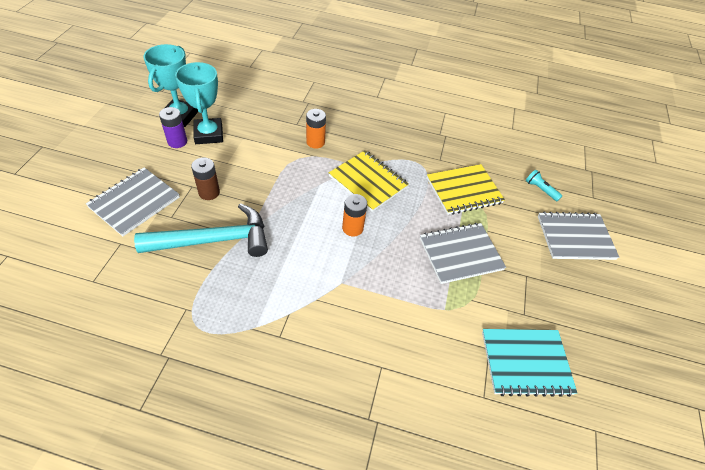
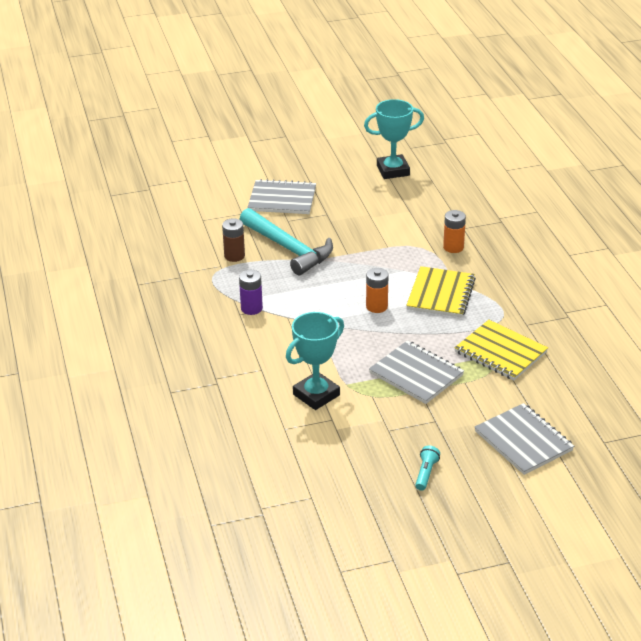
camera: 65 degrees right, 15 degrees down
(177, 141) = (363, 184): purple battery -> purple battery (251, 308)
(208, 134) = (390, 193): turquoise trophy -> turquoise trophy (316, 395)
(209, 192) = (330, 224): brown battery -> brown battery (234, 256)
(525, 363) = (338, 443): turquoise notebook -> none
(540, 189) = (567, 401): turquoise flashlight -> turquoise flashlight (426, 473)

